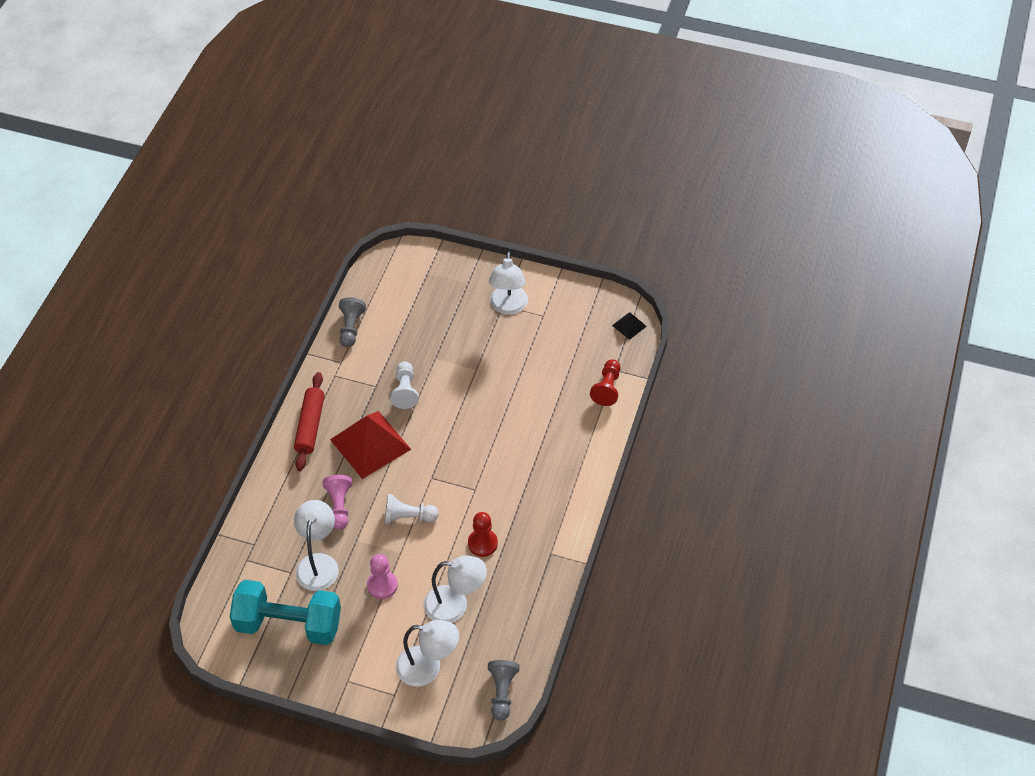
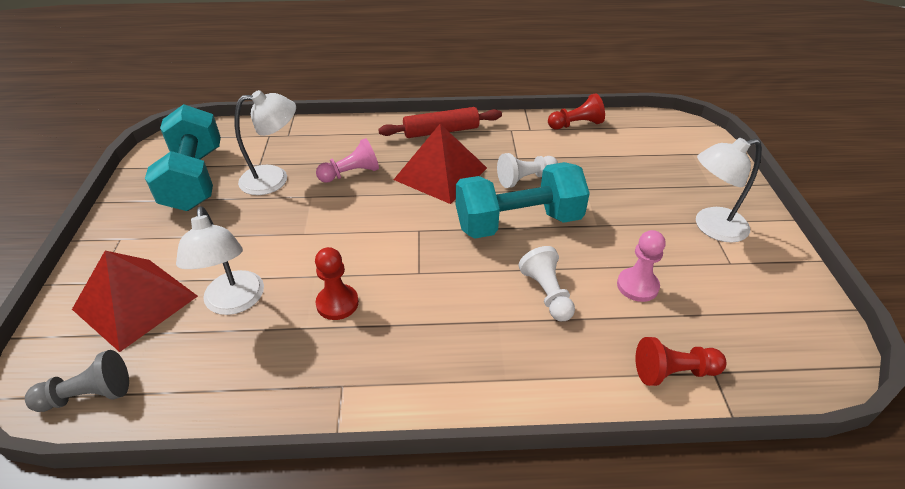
camera: 70 degrees right, 10 degrees down
(351, 328) = (576, 124): grey pawn -> red pawn
(382, 585) = (254, 231): pink pawn -> pink pawn (637, 286)
(408, 517) = (355, 226): white pawn -> white pawn (547, 293)
(428, 668) = (135, 302): white lamp -> red pyramid
(452, 414) = (518, 222): none -> turquoise dumbbell
(629, 326) = (809, 367): black pyramid -> none

